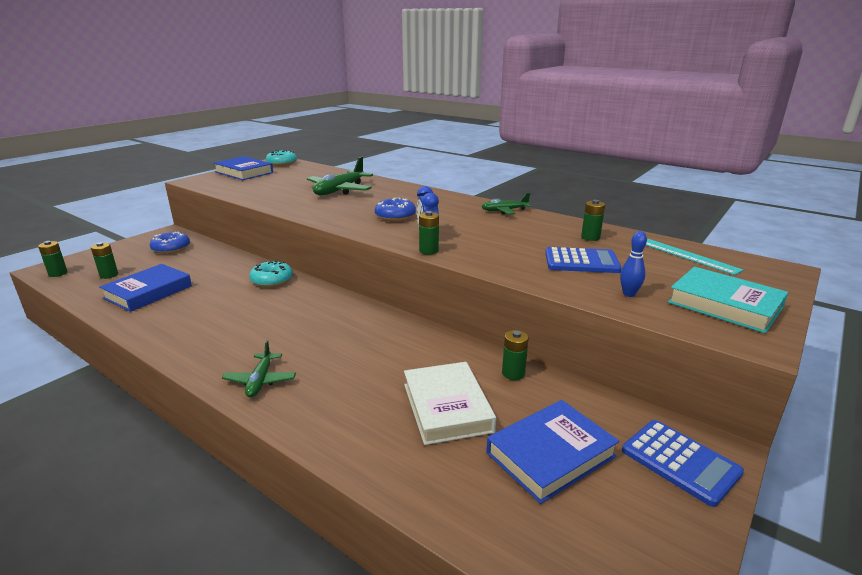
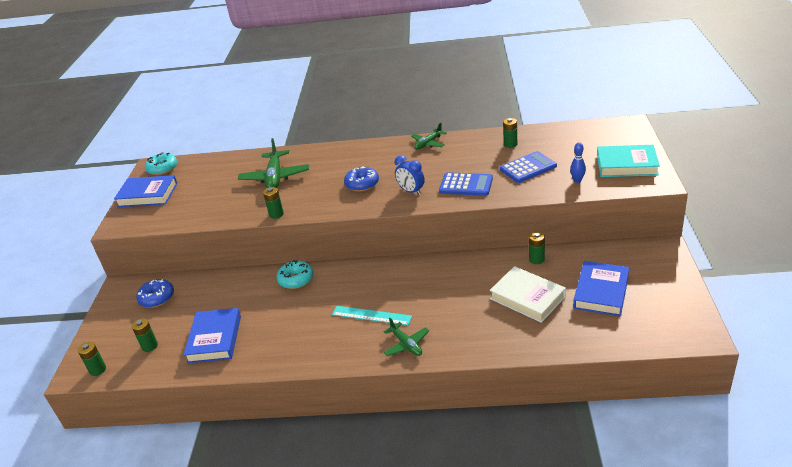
camera: 30 degrees left, 10 degrees up
(429, 251) = (430, 203): green battery -> green battery (276, 214)
(680, 461) = (654, 262): blue calculator -> blue calculator (466, 185)
(688, 256) = (577, 135): turquoise ruler -> turquoise ruler (371, 315)

